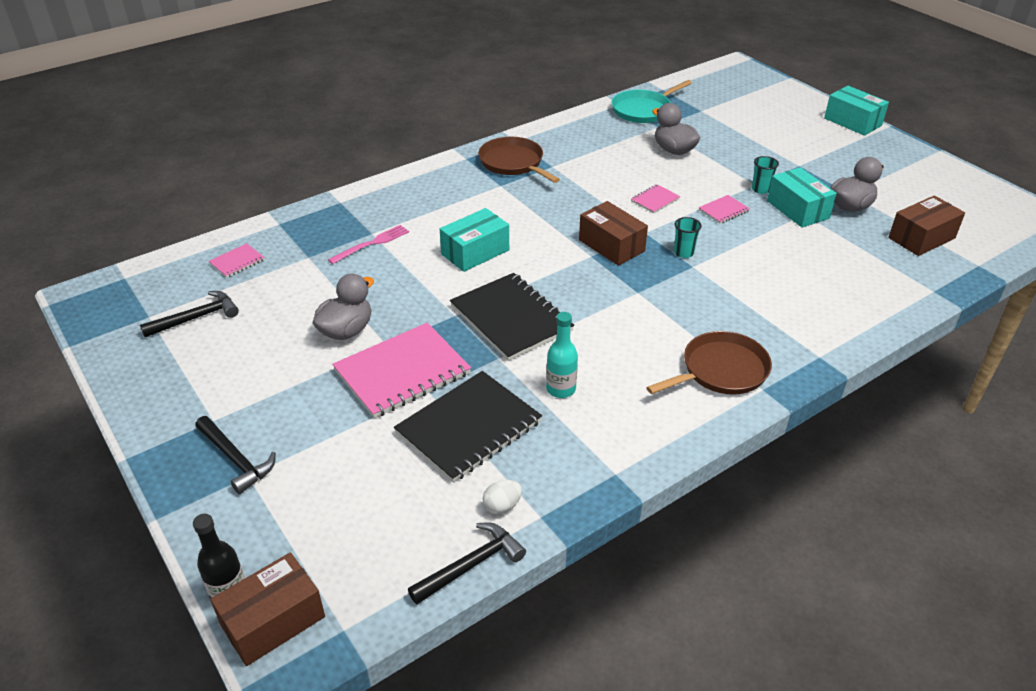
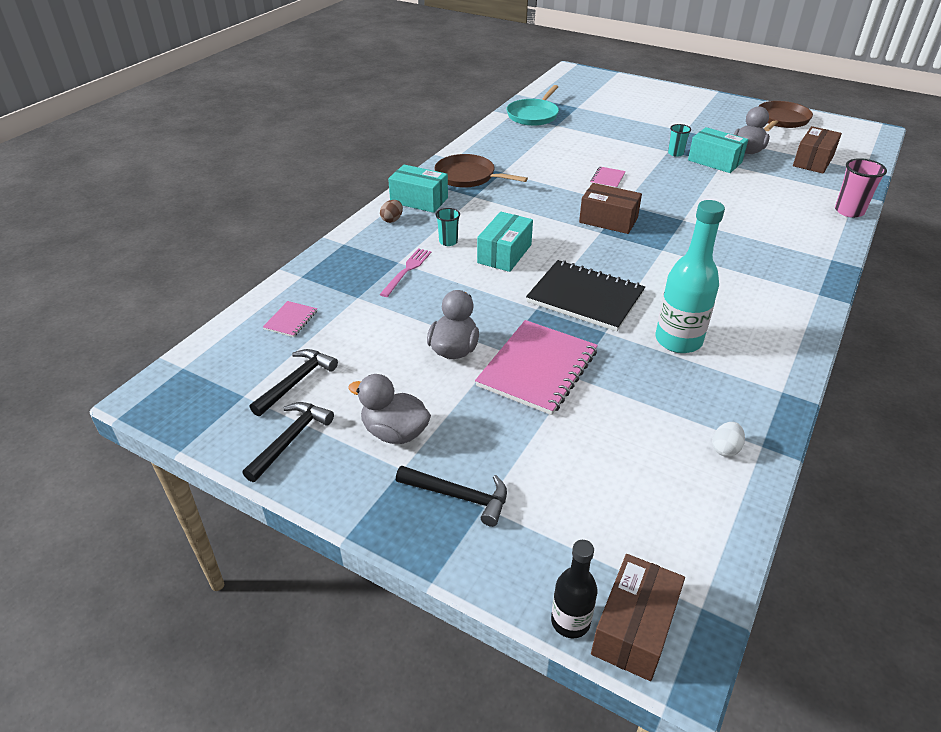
camera: 25 degrees left, 0 degrees up
(402, 190) = (392, 220): none -> brown egg
(469, 428) = (637, 395): black notebook -> none
(471, 565) = (749, 506): black hammer -> black hammer (290, 439)
(561, 389) = (678, 340): turquoise bottle -> turquoise bottle, size x1.72
(674, 150) = (585, 139): grey duck -> grey duck (395, 432)
(683, 253) = (666, 212): turquoise cup -> turquoise cup (448, 242)
(721, 370) = (778, 289): brown pan -> brown pan (781, 120)
(724, 210) = (665, 174): pink notebook -> none
(852, 122) = (691, 93): turquoise box -> turquoise box (419, 200)
(902, 308) = (849, 211): none -> pink cup

